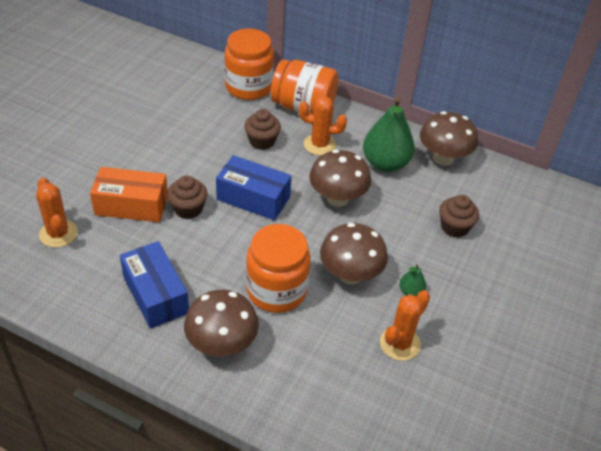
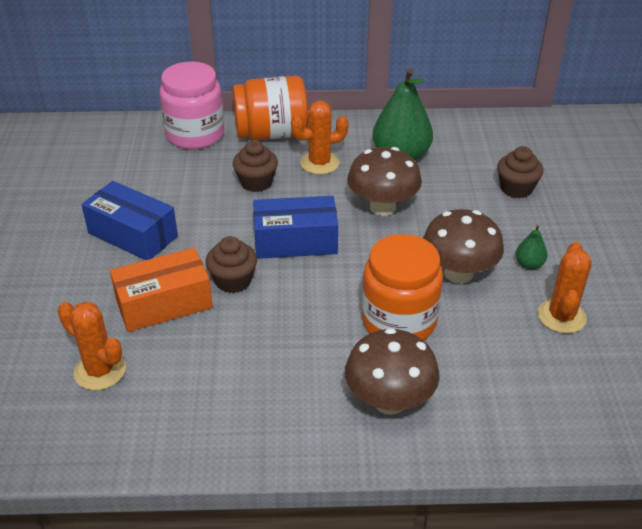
camera: 25 degrees left, 5 degrees down
(155, 294) = (272, 384): blue box -> blue box (133, 235)
(248, 87) = (195, 135): orange jar -> pink jar
(443, 158) = (451, 131): brown mushroom -> none

